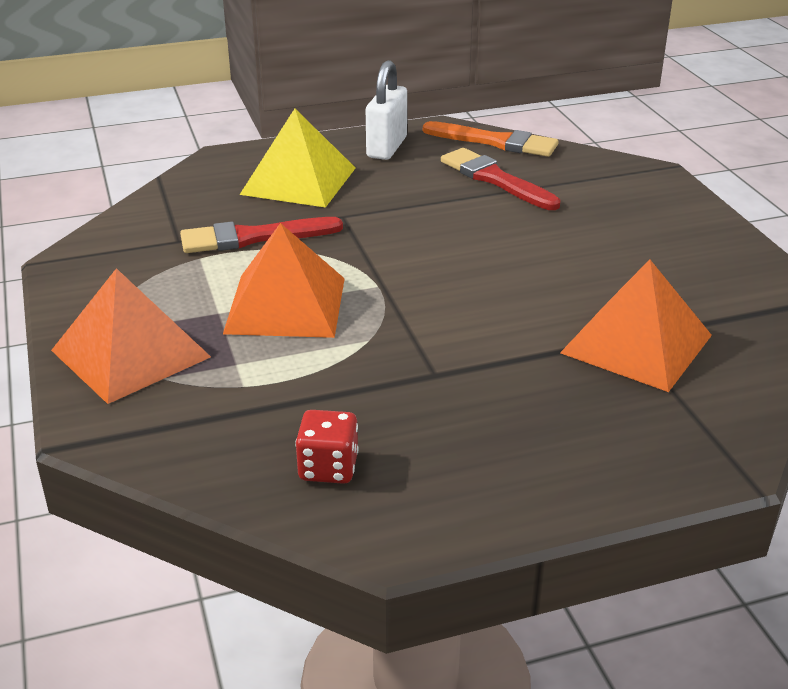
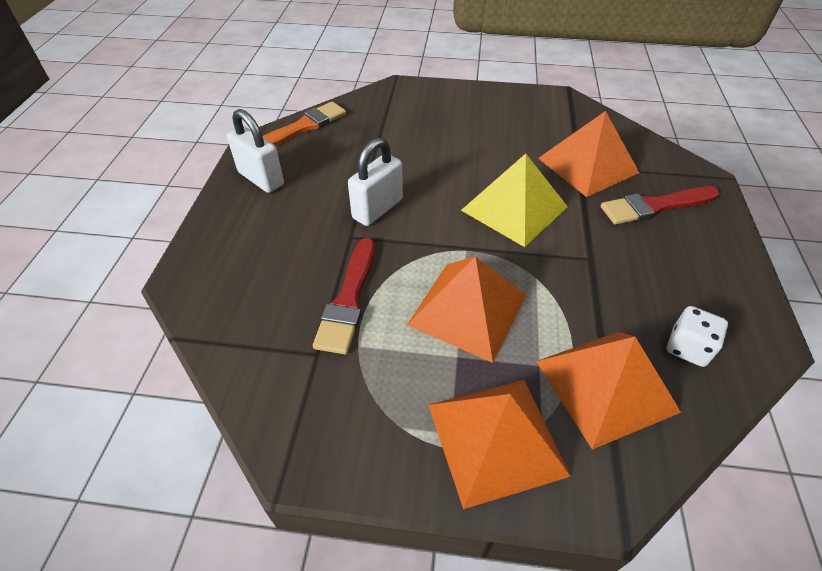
camera: 65 degrees left, 15 degrees up
(232, 411) = (605, 385): none -> orange pyramid
(298, 181) = (272, 244): yellow pyramid -> yellow pyramid (514, 208)
(328, 468) = (688, 347): red dice -> white dice
(398, 218) = (377, 209): none -> white padlock
(495, 179) = (356, 146): red brush -> red brush (655, 206)

